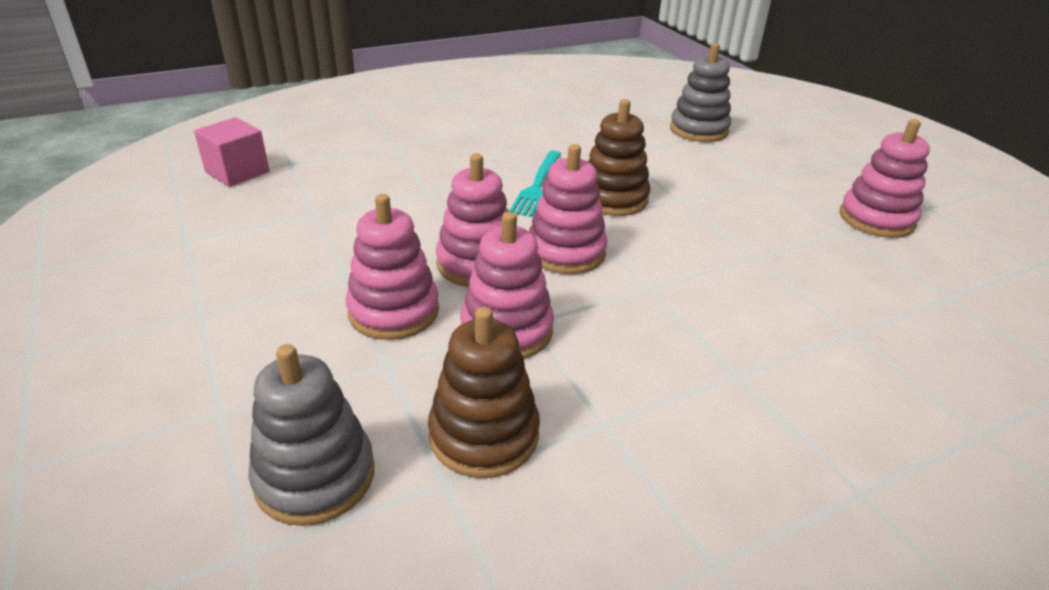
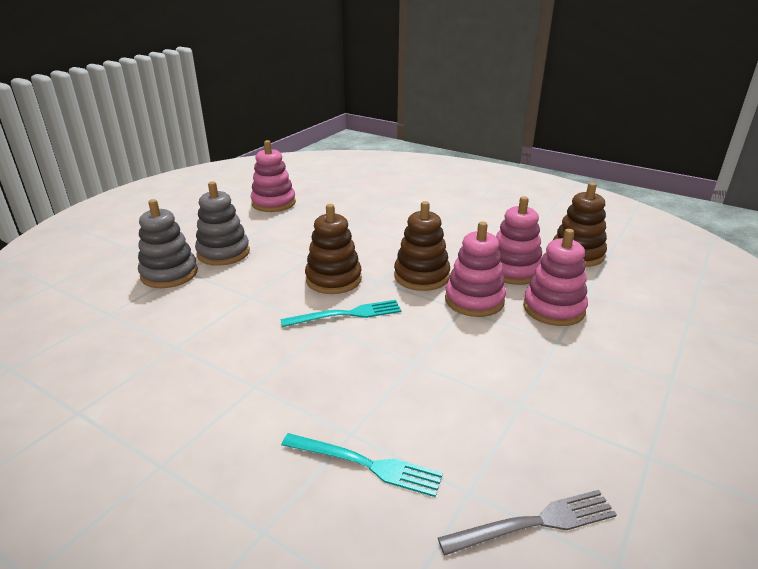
camera: 120 degrees left, 5 degrees down
(237, 172) = (534, 523): pink cube -> grey fork
(315, 476) = (658, 280): grey stacking toy -> grey stacking toy (223, 253)
(361, 142) = (365, 464): none -> turquoise fork
(566, 252) = (421, 276): pink stacking toy -> brown stacking toy

